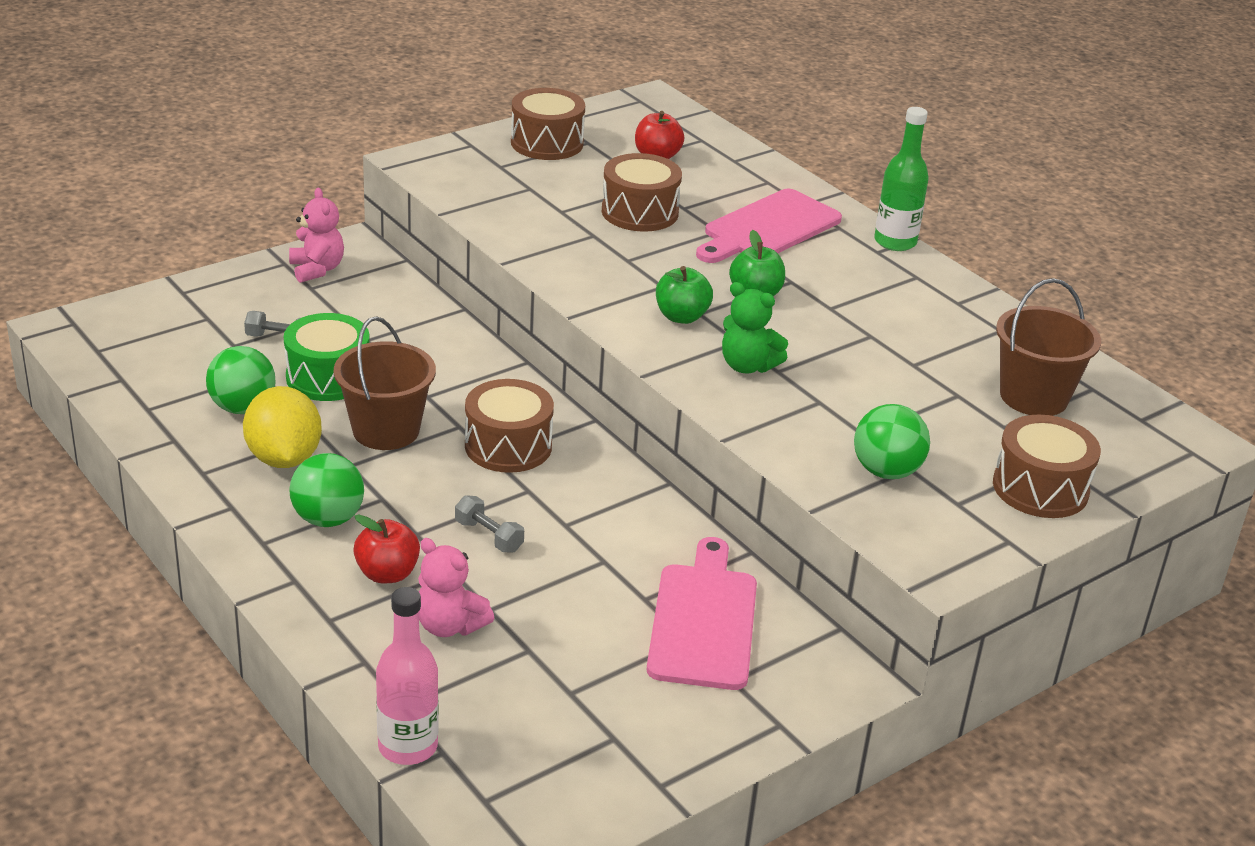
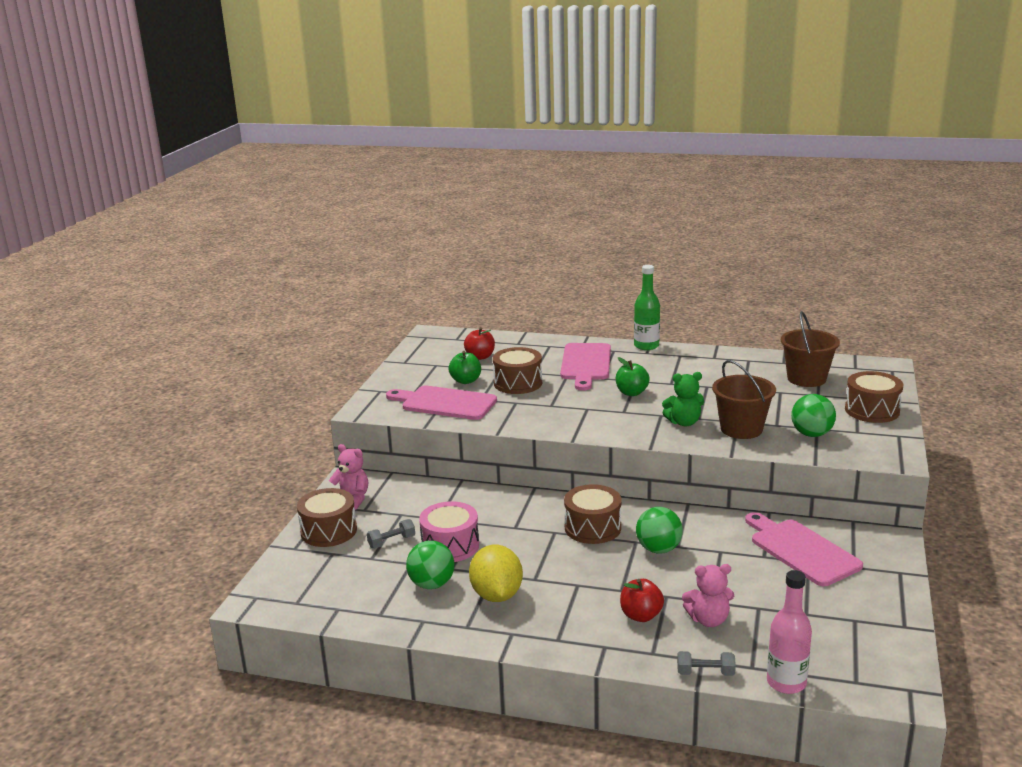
camera: 35 degrees left, 10 degrees down
(284, 458) = (496, 595): yellow lemon -> yellow lemon turned 45 degrees clockwise
(328, 377) = (450, 546): green drum -> pink drum
(328, 519) = (569, 609): green ball -> green ball (658, 549)
(386, 430) = (523, 553): brown bucket -> brown bucket (741, 429)
(489, 536) = (655, 571): grey dumbbell -> grey dumbbell (705, 672)
(514, 195) = (445, 403): none -> pink cutting board
(547, 143) = (416, 373): brown drum -> brown drum (329, 531)
(681, 317) = (619, 417): green apple -> green apple (466, 381)

